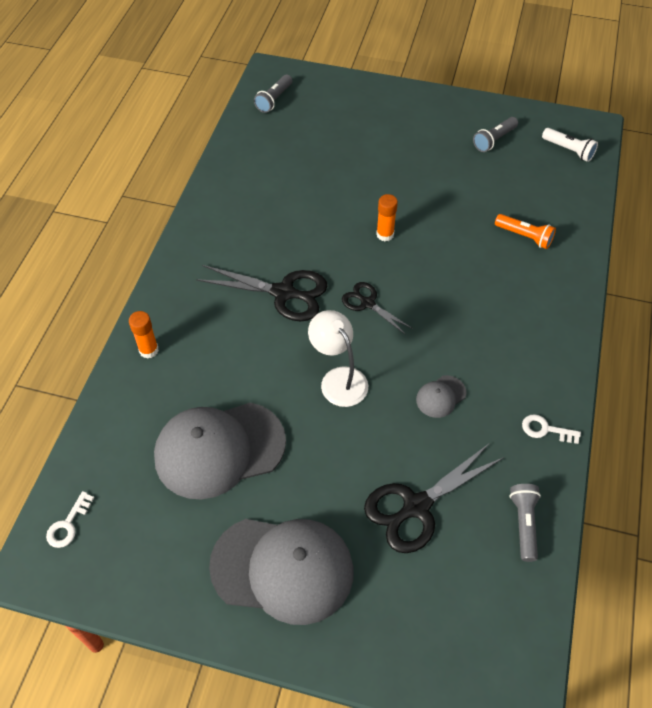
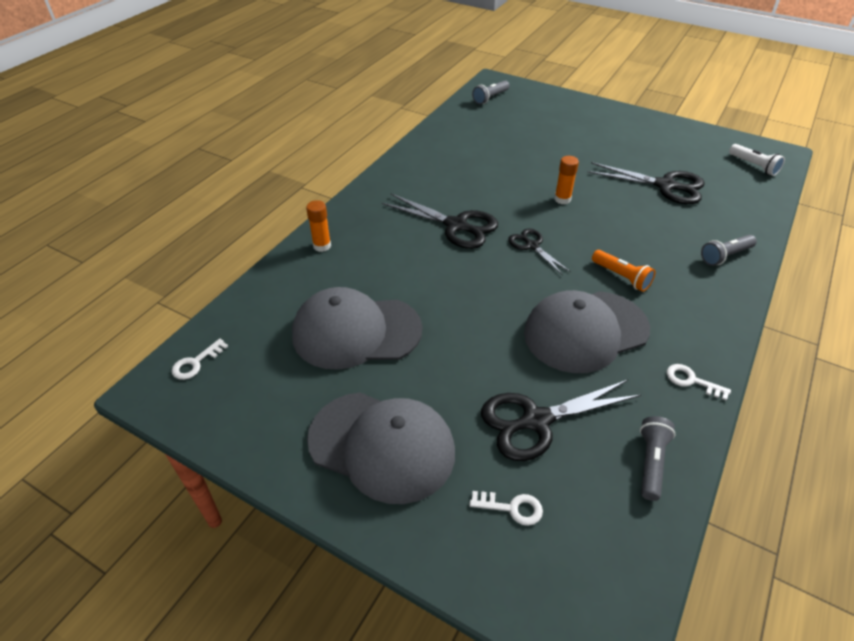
camera: 15 degrees right, 10 degrees down
(338, 379) = (487, 298): white lamp -> none
(414, 600) = (511, 508): none -> white key
(440, 396) = (585, 331): grey cap -> grey cap, size x2.35
(485, 195) = (665, 186): none -> black scissors
(494, 140) = (682, 149): grey flashlight -> grey flashlight (725, 256)
(524, 237) = (698, 221): orange flashlight -> orange flashlight (621, 277)

